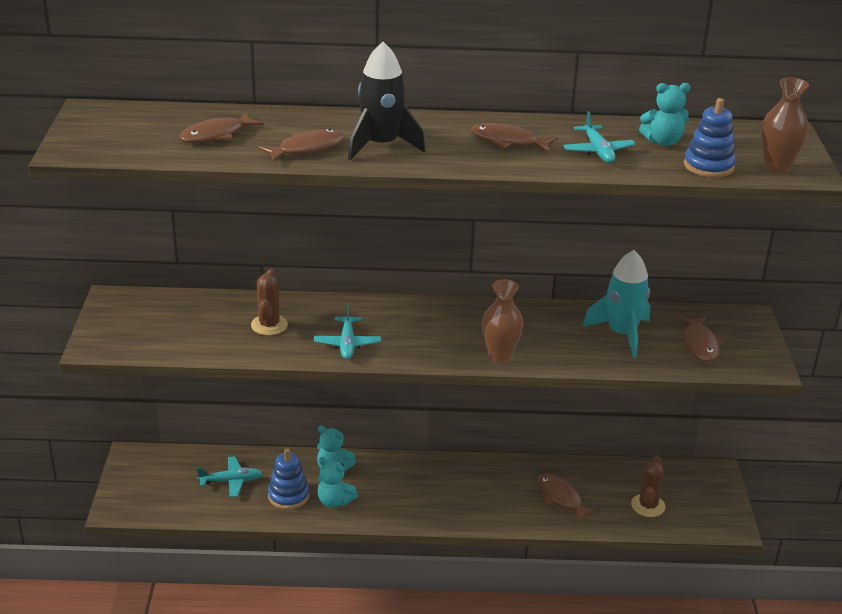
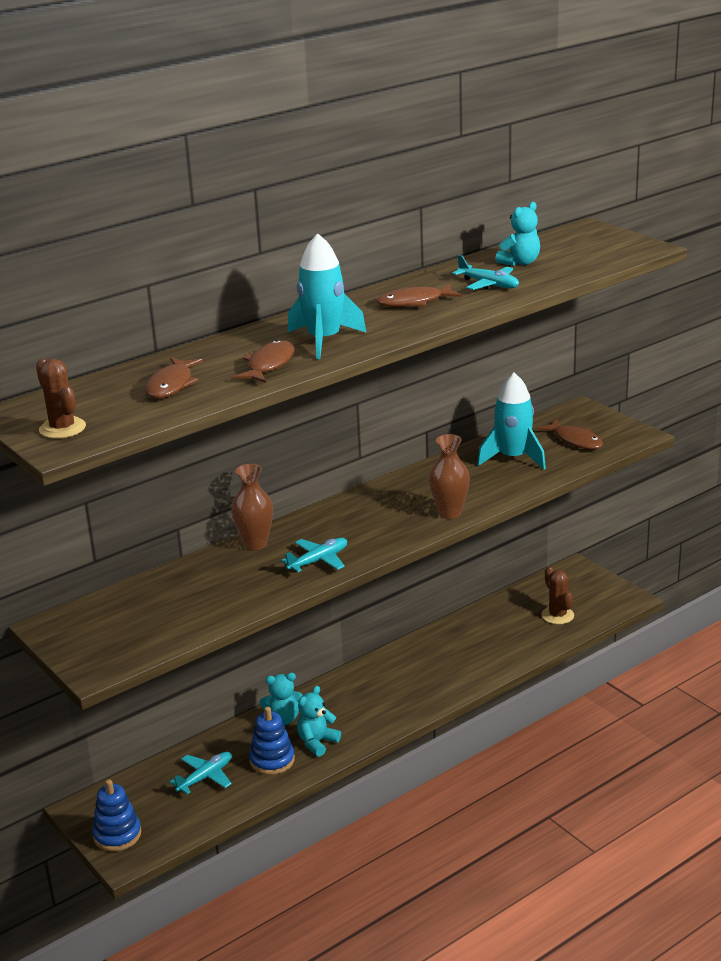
camera: 35 degrees left, 5 degrees down
(269, 325) = (230, 578): brown cactus -> brown cactus (62, 428)
(334, 501) = (317, 742): turquoise teddy bear -> turquoise teddy bear turned 135 degrees clockwise
(347, 344) = (318, 561): turquoise plane -> turquoise plane turned 90 degrees counterclockwise
(381, 145) = (324, 340): black rocket -> turquoise rocket
(561, 498) = (490, 643): brown fish -> none
(708, 166) = (578, 266): blue stacking toy -> blue stacking toy (117, 835)
(776, 168) = (621, 251): brown vase -> brown vase (255, 544)

